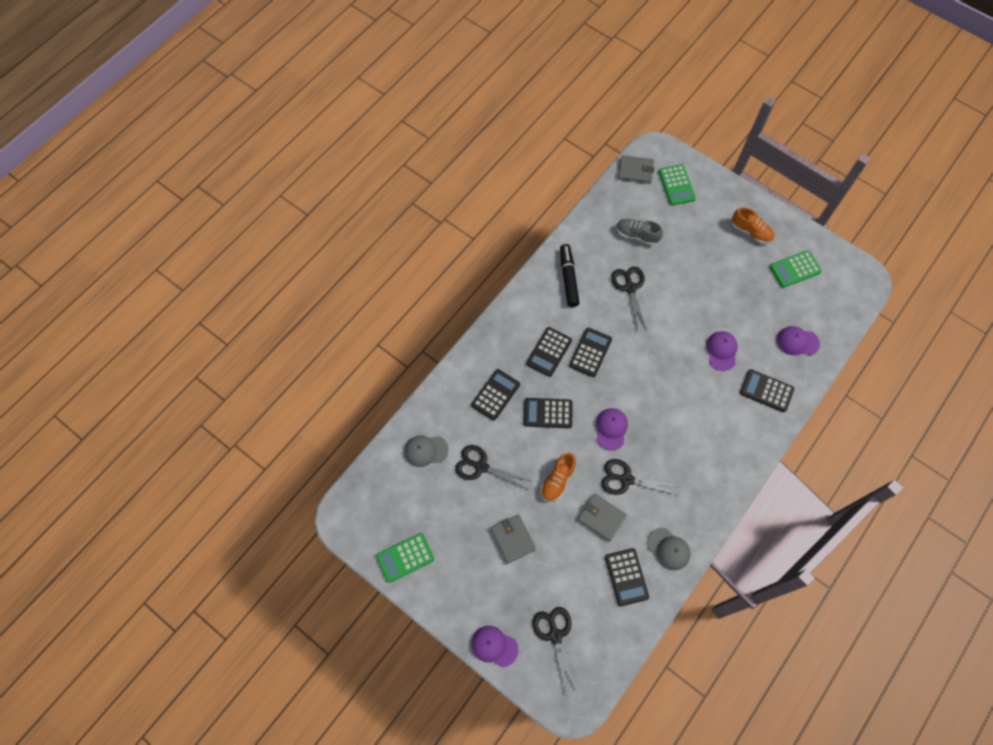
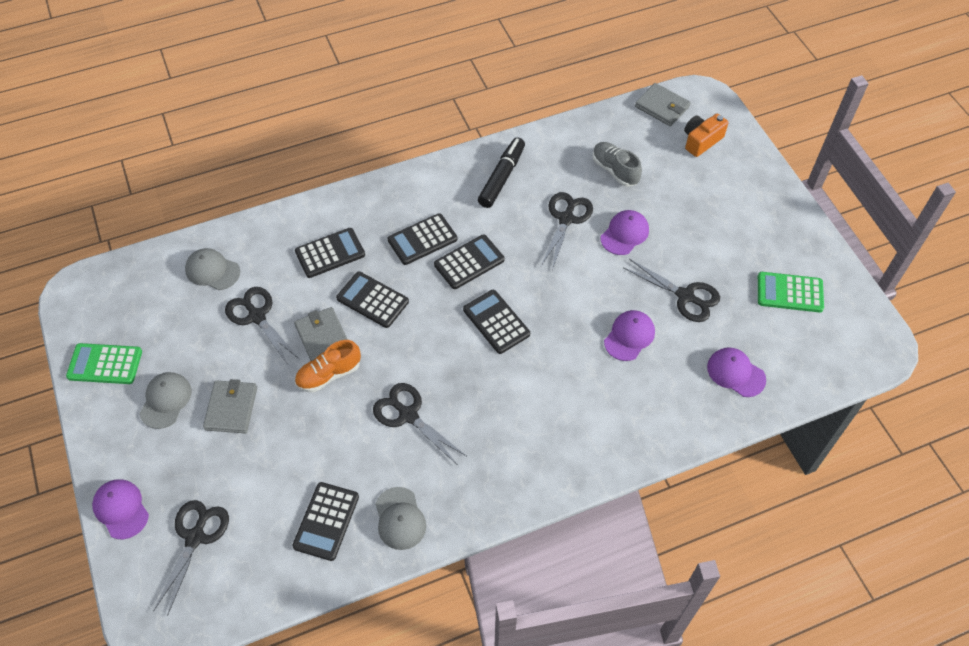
camera: 30 degrees right, 10 degrees down
(466, 559) = (165, 401): none -> grey cap
(601, 517) = (348, 440): grey wallet -> grey wallet (322, 337)
(611, 429) = (432, 353): purple cap -> purple cap (624, 234)
(676, 185) = (701, 141): green calculator -> orange camera
(737, 305) = (685, 296): none -> black scissors
(751, 232) = (760, 228): orange shoe -> none
(766, 391) = (655, 407): black calculator -> black calculator (496, 322)

